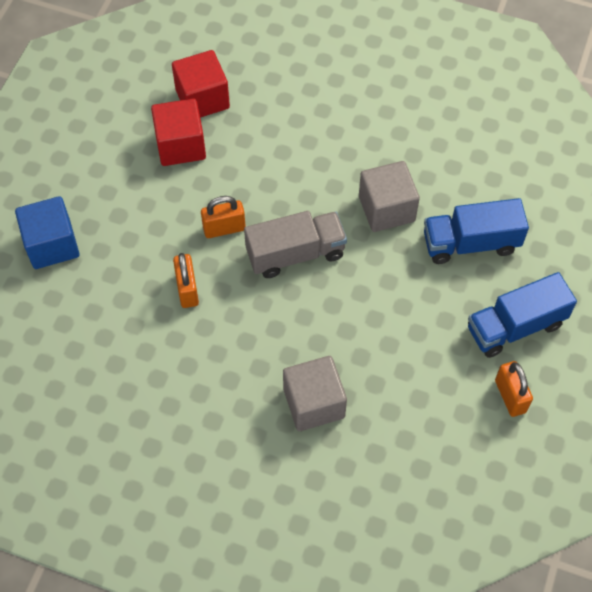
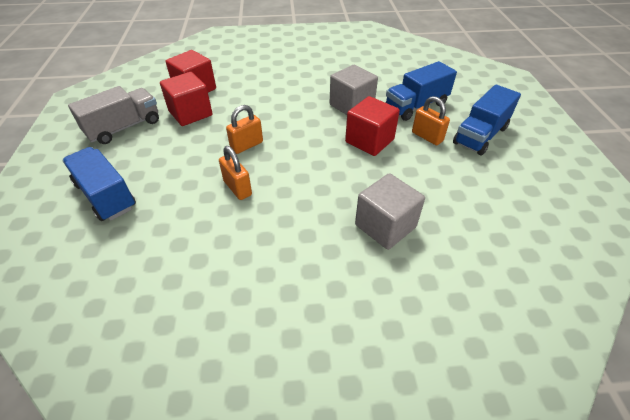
camera: 25 degrees left, 15 degrees down
(52, 244) = (106, 196): blue cube -> blue truck
(295, 253) = (307, 143): grey truck -> grey truck (124, 127)
(371, 279) = (369, 141): none -> red cube
(510, 396) = (514, 172): orange padlock -> orange padlock (427, 137)

